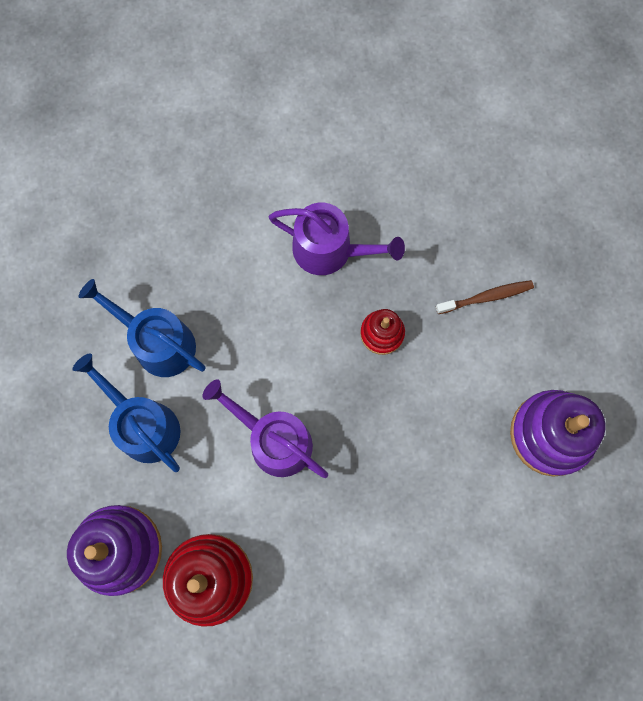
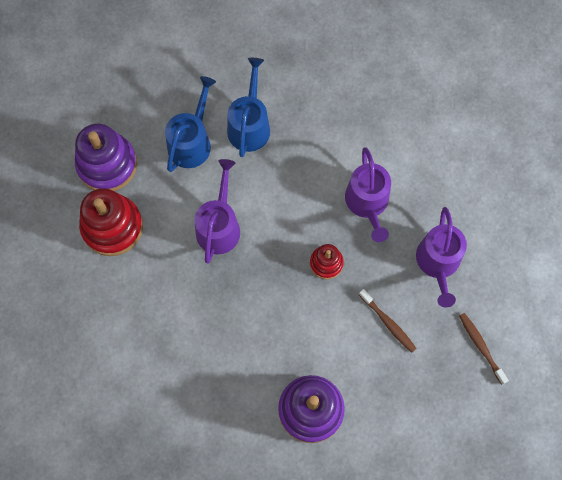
camera: 65 degrees right, 5 degrees down
(440, 207) = (438, 263): none -> purple watering can
(557, 210) = (481, 346): none -> brown toothbrush

